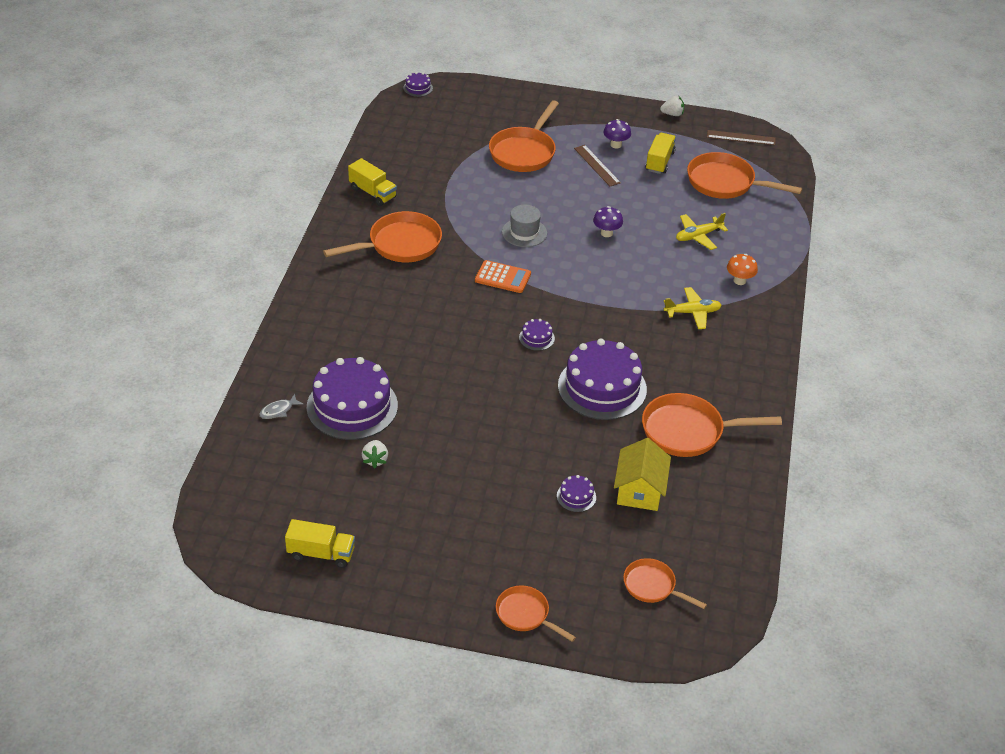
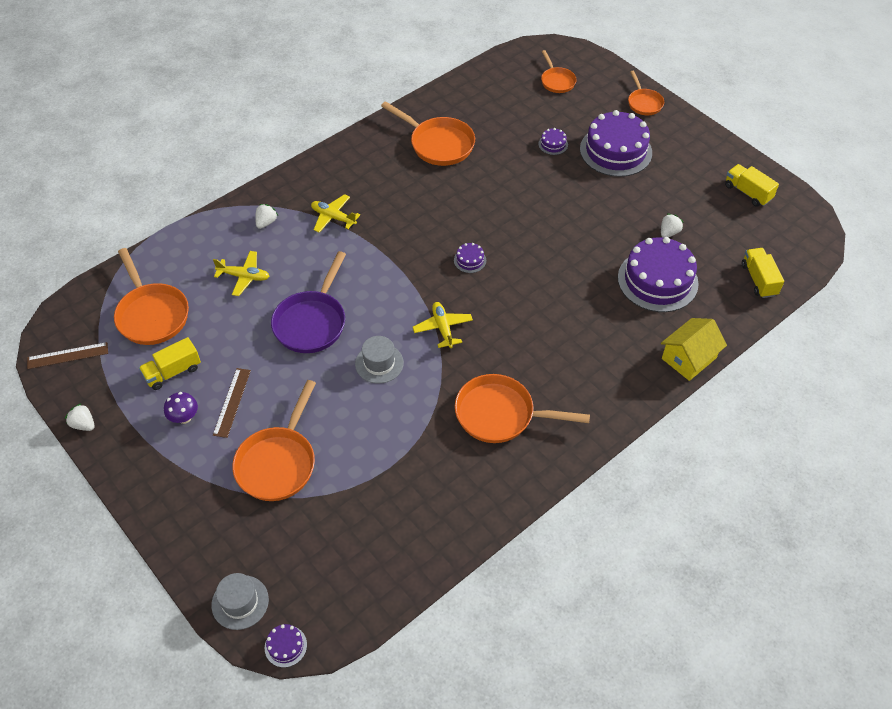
camera: 140 degrees left, 10 degrees up
(278, 411) = (718, 306): grey fish -> none
(372, 193) = (474, 498): yellow truck -> yellow truck (758, 280)
(465, 91) = (240, 602): none -> grey hat
(503, 277) = (443, 328): orange calculator -> yellow plane
(524, 152) = (278, 463): orange pan -> orange pan turned 135 degrees clockwise
(602, 387) = (462, 200): purple cake -> purple cake (615, 151)
(606, 233) = (312, 322): purple mushroom -> purple pan
(639, 490) = (509, 128): yellow house -> yellow house (688, 358)
(739, 280) = (266, 222): orange mushroom -> white strawberry
(741, 138) = (68, 355): brown ruler -> brown ruler turned 60 degrees counterclockwise

